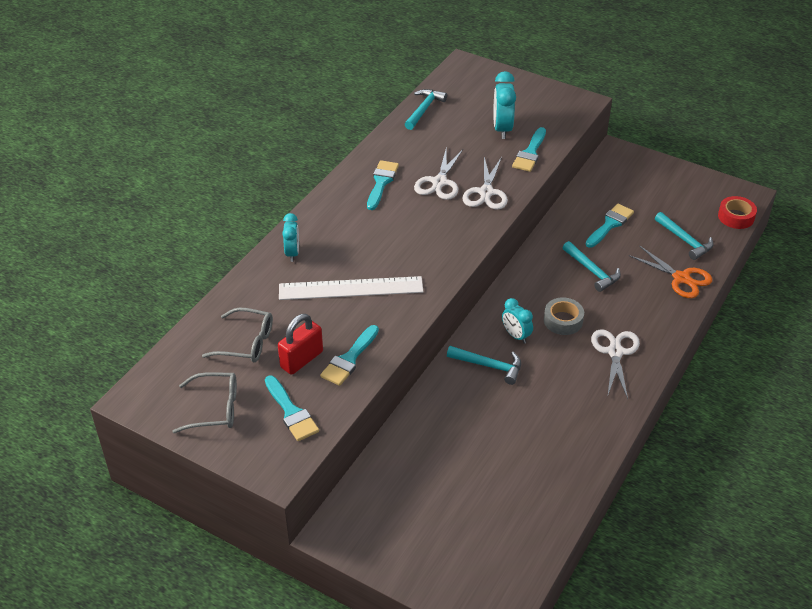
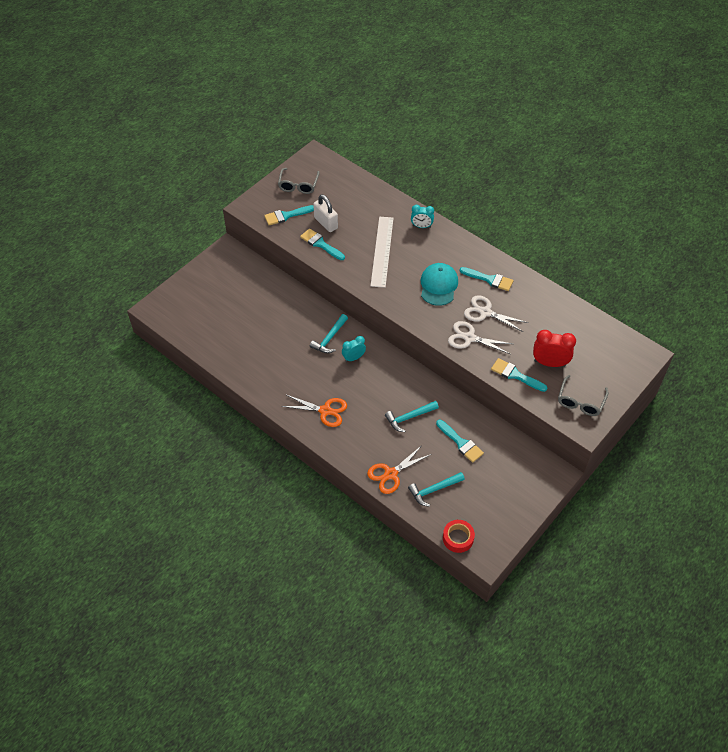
camera: 100 degrees right, 10 degrees up
(247, 343) = (345, 201): grey glasses -> grey glasses (580, 402)
(301, 359) = (326, 223): red padlock -> white padlock
(404, 226) = (438, 285): none -> turquoise cap
(424, 109) = (580, 317): turquoise hammer -> none
(502, 129) = (549, 363): turquoise clock -> red clock
(563, 320) = (362, 388): grey tape -> none
(615, 352) = (325, 411): white scissors -> orange scissors

